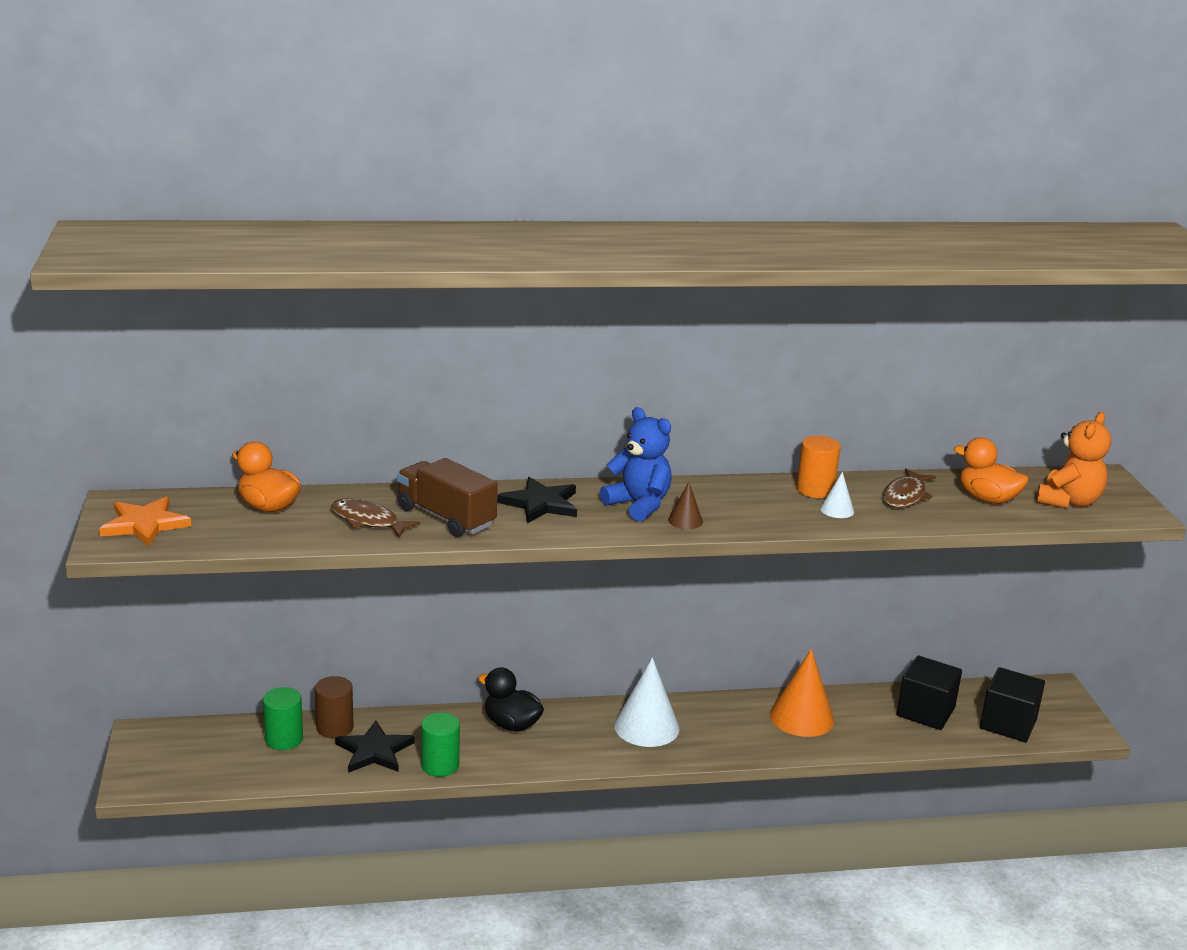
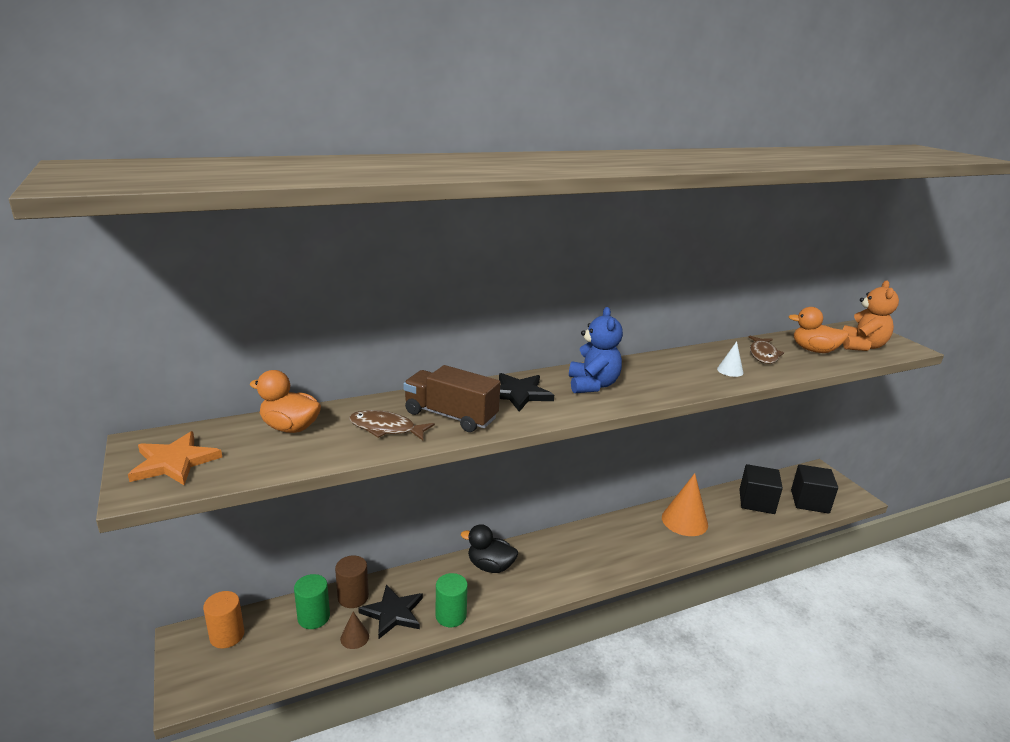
camera: 15 degrees left, 0 degrees up
(638, 505) = (592, 385): blue teddy bear -> blue teddy bear turned 60 degrees clockwise
(646, 727) = (587, 549): white cone -> none
(685, 520) = (635, 393): brown cone -> brown cone (354, 637)
(815, 490) = (703, 358): orange cylinder -> orange cylinder (227, 635)

